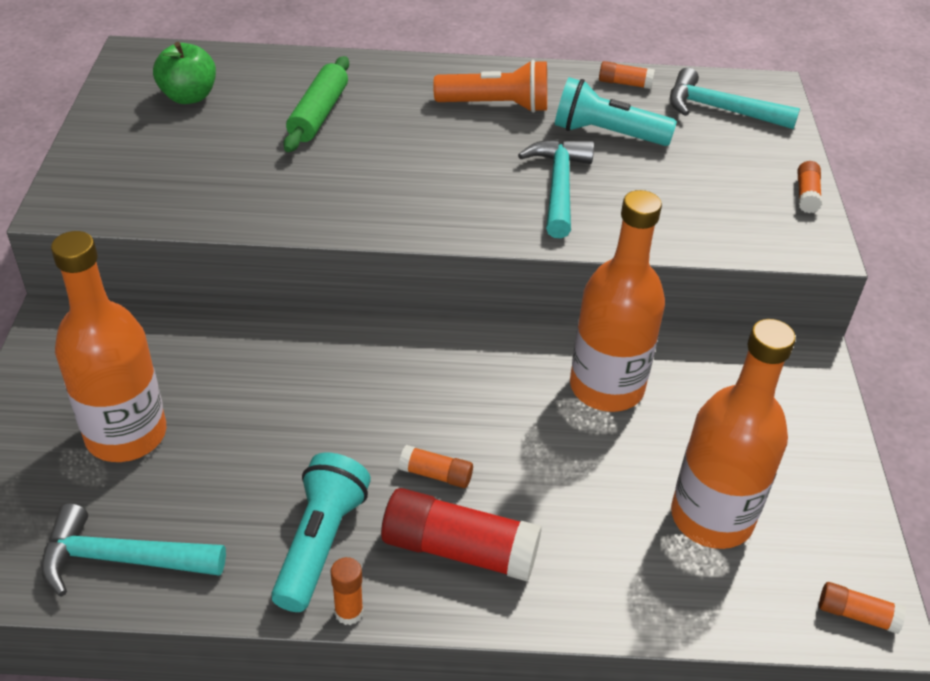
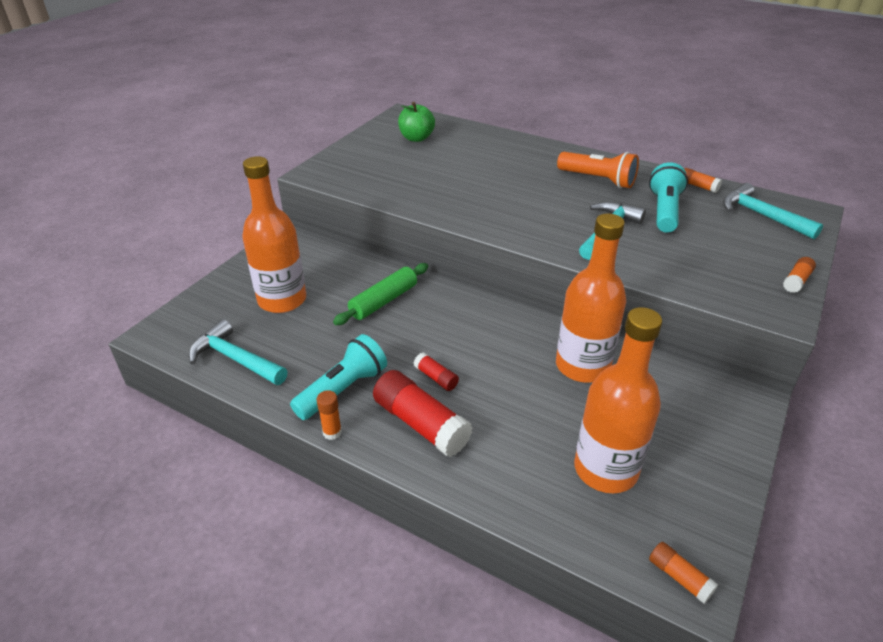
camera: 30 degrees right, 5 degrees down
(318, 114) = (483, 161): green rolling pin -> green rolling pin (383, 301)
(436, 474) = (436, 378): orange glue stick -> red glue stick
(607, 134) = (664, 211): turquoise flashlight -> turquoise flashlight turned 60 degrees clockwise

